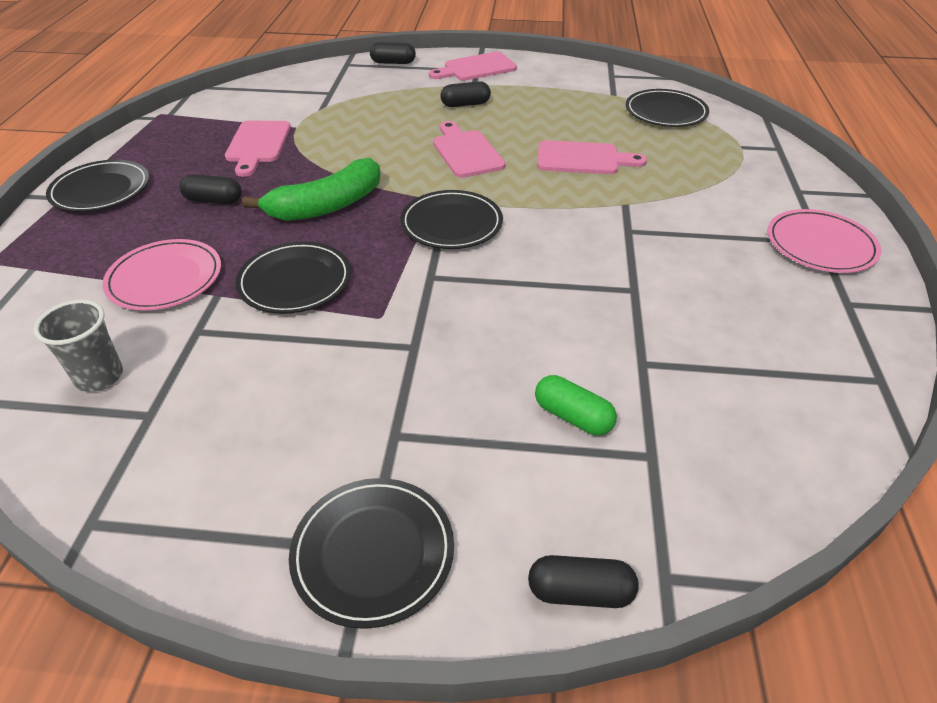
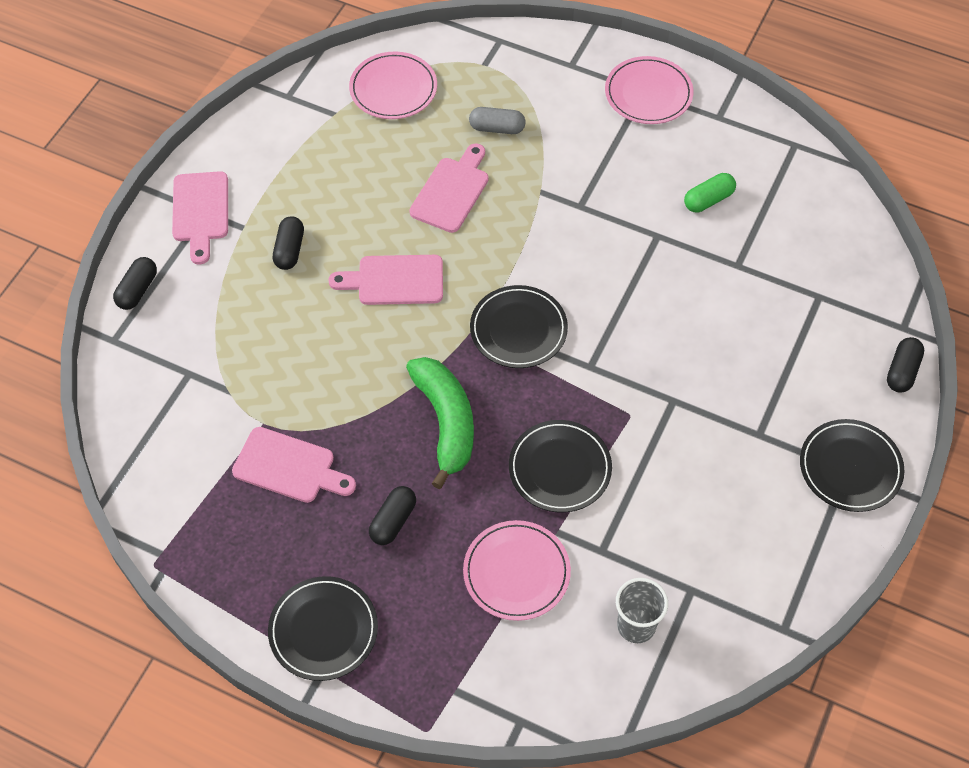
camera: 70 degrees left, 15 degrees up
(573, 416) = (774, 325): green capsule -> green capsule (708, 200)
(665, 112) = (393, 89): black plate -> pink plate
(676, 166) = (497, 128): none -> grey capsule

